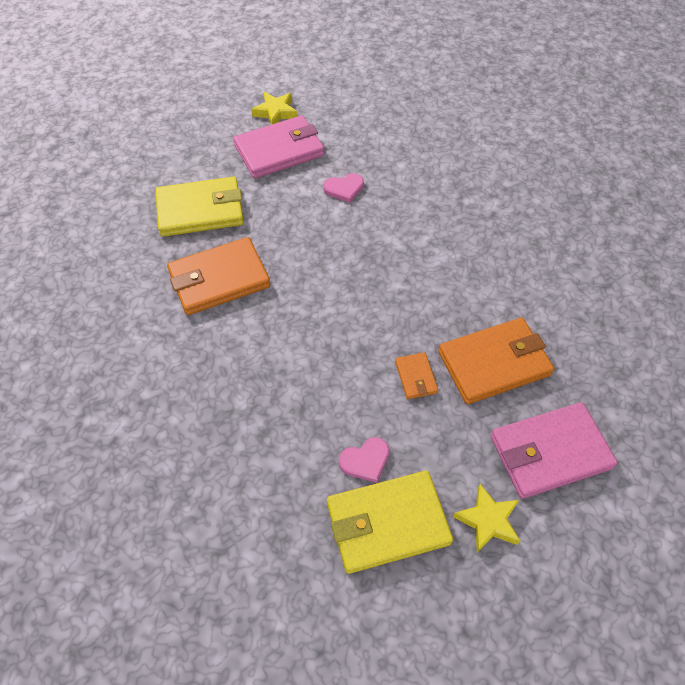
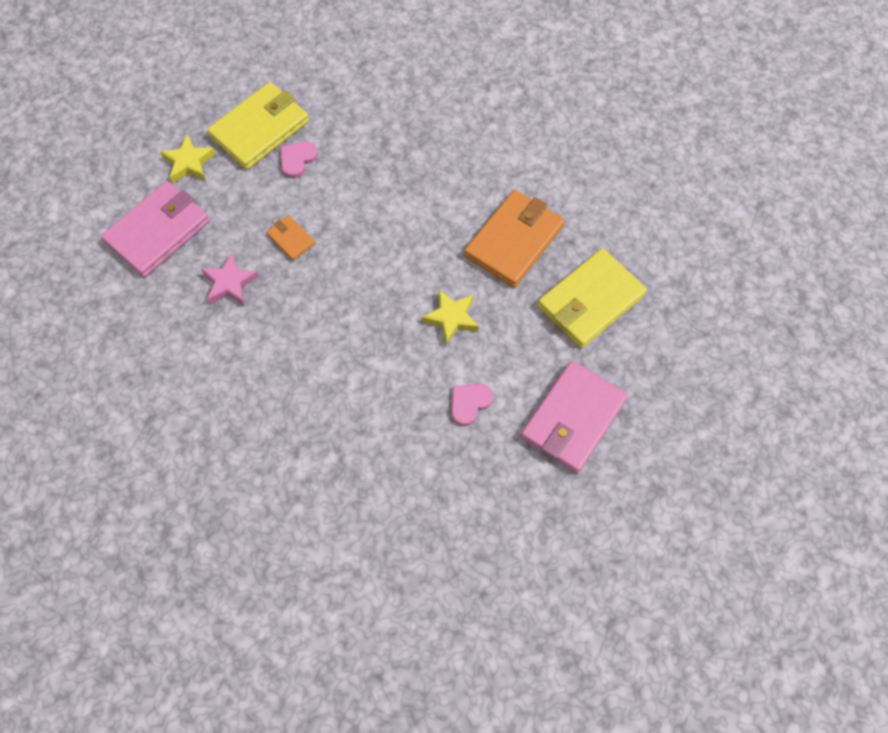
camera: 150 degrees right, 10 degrees up
(275, 112) = (621, 475): yellow star -> yellow star (451, 318)
(494, 363) = (230, 283): orange wallet -> pink star

